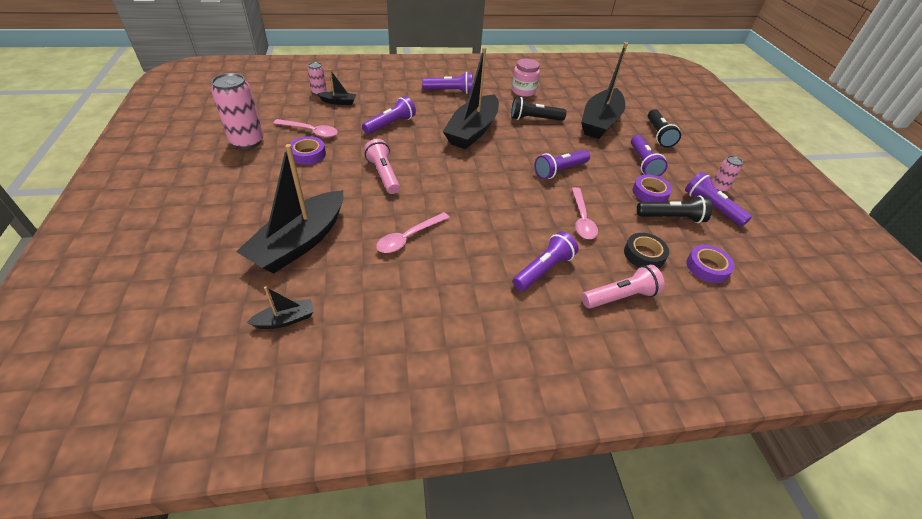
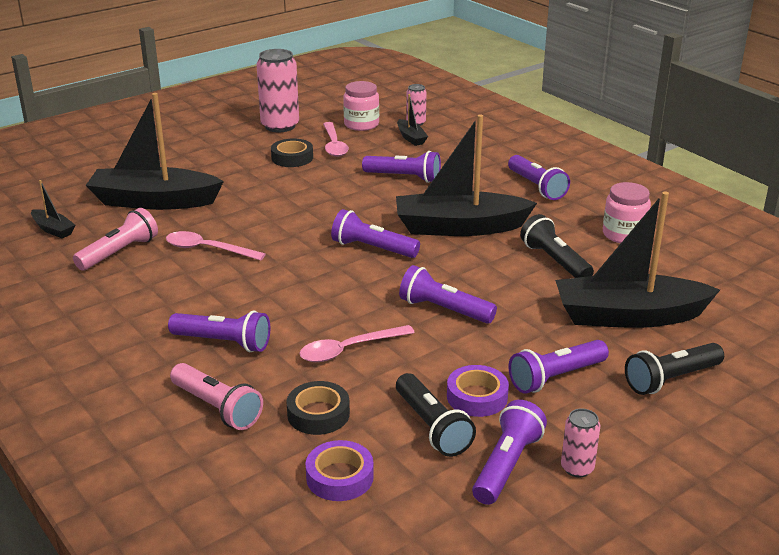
camera: 65 degrees right, 15 degrees down
(293, 111) = (361, 124): none -> pink jar
(308, 154) = (292, 158): purple tape -> black tape
(383, 174) = (301, 204): pink flashlight -> pink flashlight (119, 253)
(471, 168) = (372, 248): none -> purple flashlight

